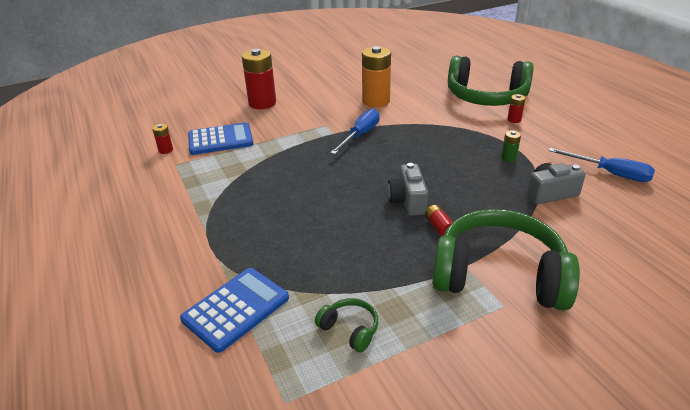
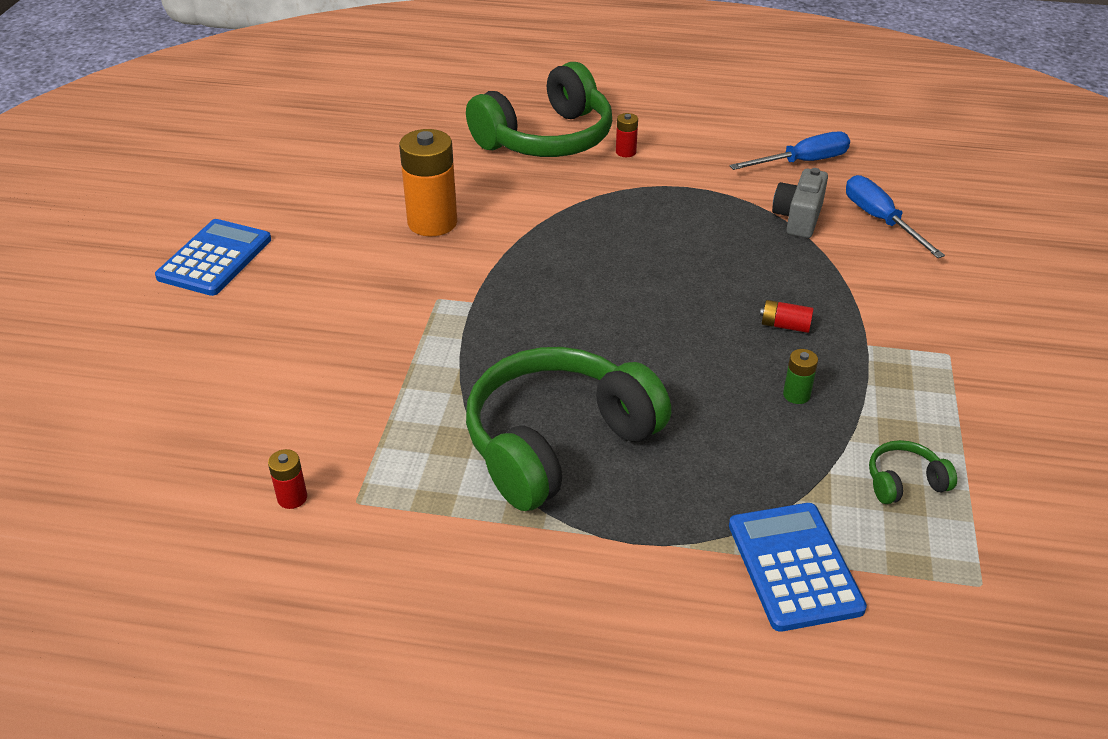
camera: 55 degrees left, 5 degrees up
(220, 140) = (341, 420): blue calculator -> blue calculator (215, 258)
(262, 103) = (278, 327): red battery -> none
(360, 135) = (508, 281): blue screwdriver -> blue screwdriver (880, 220)
(408, 201) = (709, 321): grey camera -> none
(499, 275) = (902, 330): green headphones -> green headphones (558, 443)
(508, 158) = (702, 203): green battery -> green battery (796, 395)

